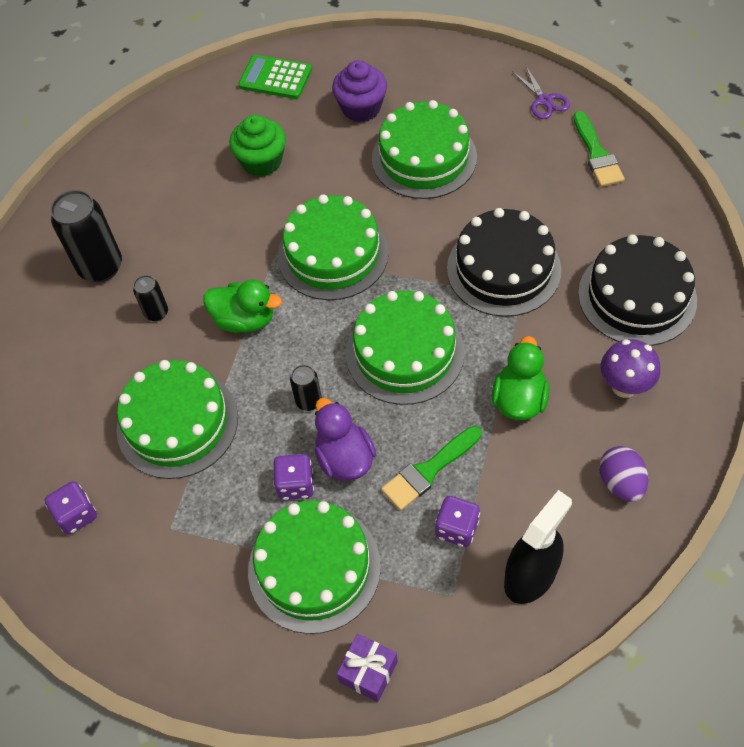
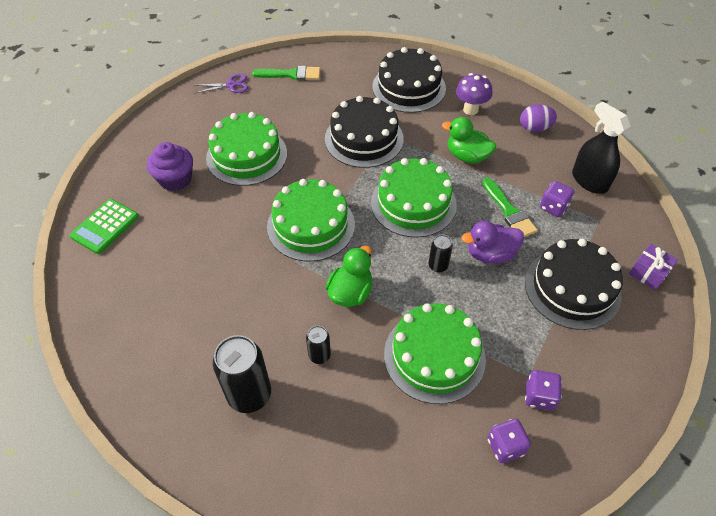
camera: 80 degrees left, 5 degrees down
(262, 162) = (193, 253): green cupcake -> none
(295, 484) = (505, 287): purple dice -> purple dice (539, 396)
(314, 567) = (572, 288): green cake -> black cake

